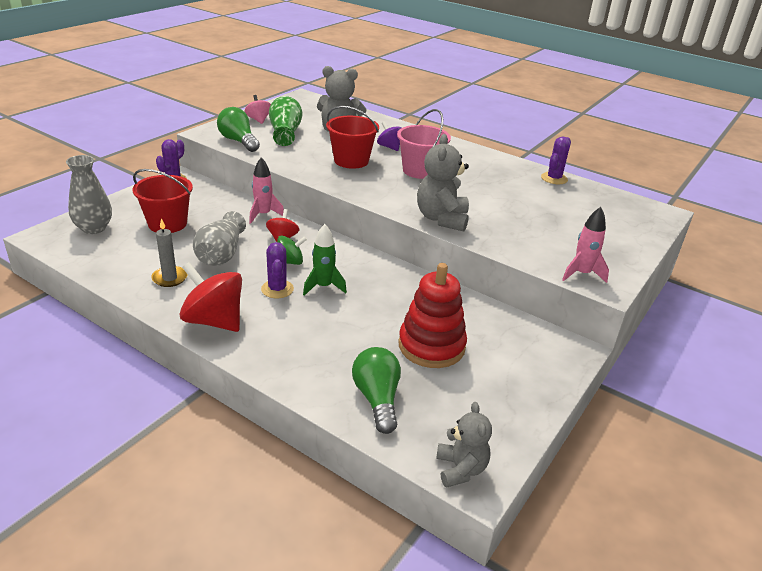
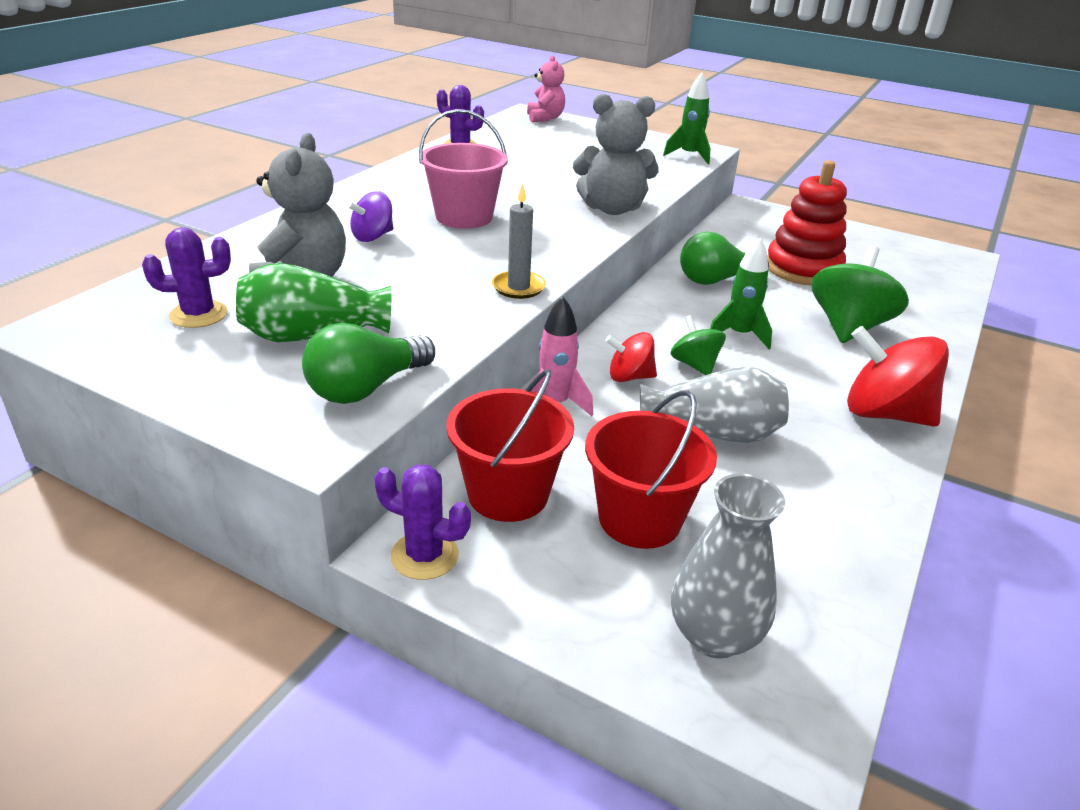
camera: 95 degrees left, 0 degrees up
(169, 278) = (818, 476): grey candle -> grey candle (518, 287)
(214, 321) = (884, 414): red spinning top -> red spinning top turned 90 degrees clockwise
(258, 120) = (224, 375): pink spinning top -> none
(277, 289) = (771, 370): purple cactus -> purple cactus (198, 315)
(327, 340) = (848, 327): none -> green spinning top
(351, 161) = (441, 266): red bucket -> red bucket (508, 494)
(377, 399) = (913, 297): green light bulb -> green light bulb (716, 280)
(460, 469) = (957, 262): grey teddy bear -> none
(581, 274) = (689, 156): pink rocket -> green rocket
(651, 218) = (545, 118): none -> pink teddy bear

